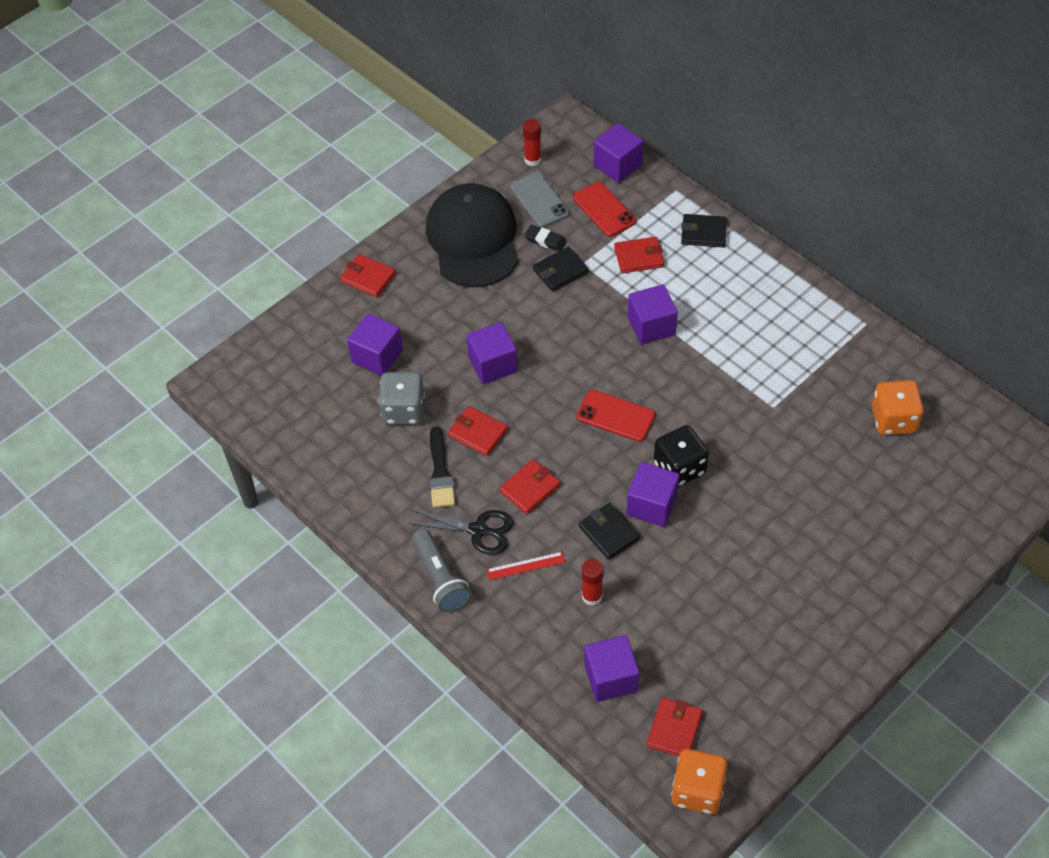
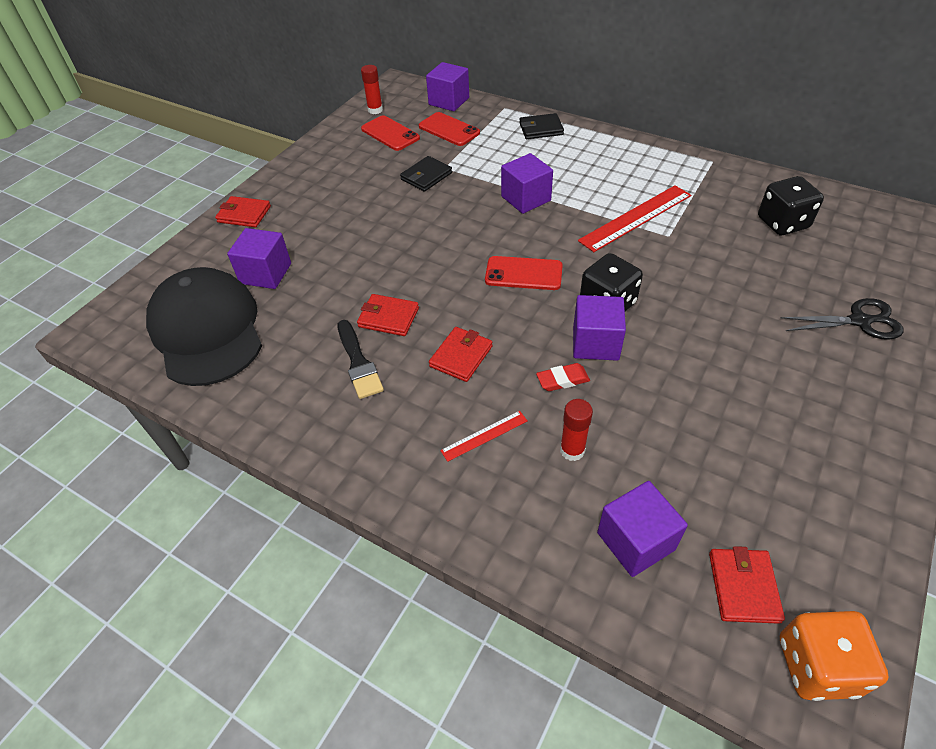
camera: 15 degrees left, 5 degrees down
(403, 410) = (304, 314): grey dice -> none
(440, 579) = (388, 474): grey flashlight -> none
(473, 239) = (338, 169): black cap -> black cap (207, 330)
(478, 530) = (418, 411): black scissors -> black scissors (860, 321)
(492, 364) = (386, 257): purple cube -> none
(539, 200) = (390, 133): grey phone -> red phone
(545, 240) = (405, 158): black eraser -> none
(609, 533) = (562, 380): black wallet -> red eraser
(639, 257) = (493, 154): red wallet -> none
(751, 377) = (635, 217): none -> red ruler
(893, 420) = (782, 223): orange dice -> black dice

